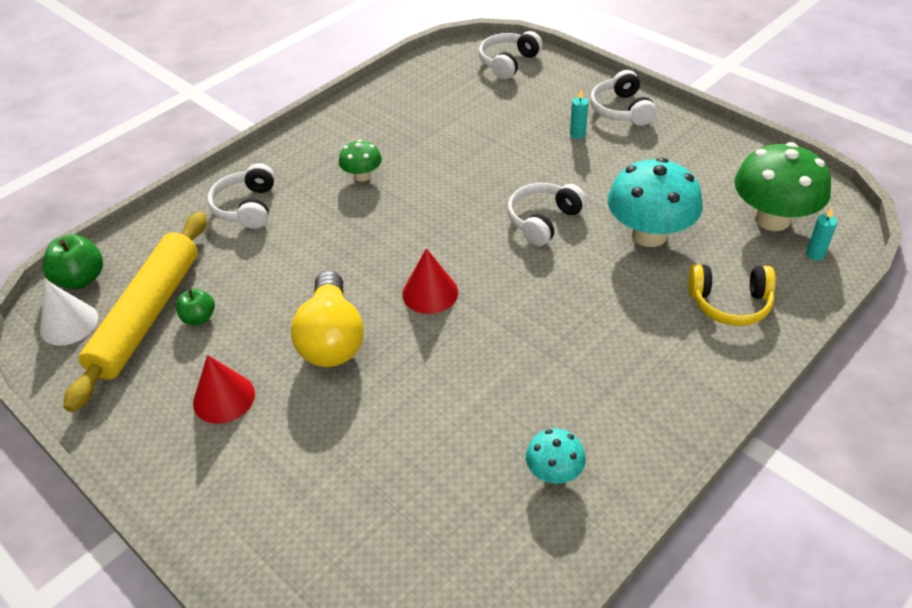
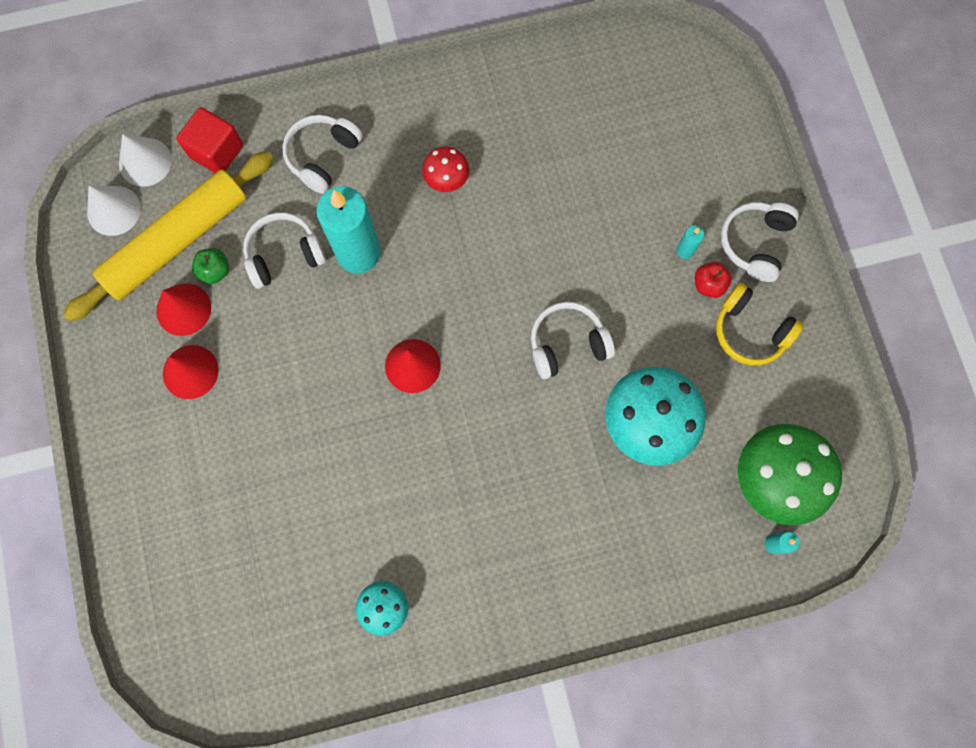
camera: 30 degrees right, 30 degrees up
(81, 279) = (145, 162): green apple -> white cone
(147, 244) = (216, 151): none -> red cube
(186, 357) = (183, 309): none -> red cone
(324, 248) = (358, 253): none -> turquoise candle
(332, 338) = (304, 363): yellow light bulb -> none
(362, 176) = (446, 179): green mushroom -> red mushroom
(508, 62) = (697, 96): white headphones -> white headphones (284, 254)
(612, 143) = (708, 284): none -> red apple
(730, 303) = (650, 545): yellow headphones -> yellow headphones (750, 331)

